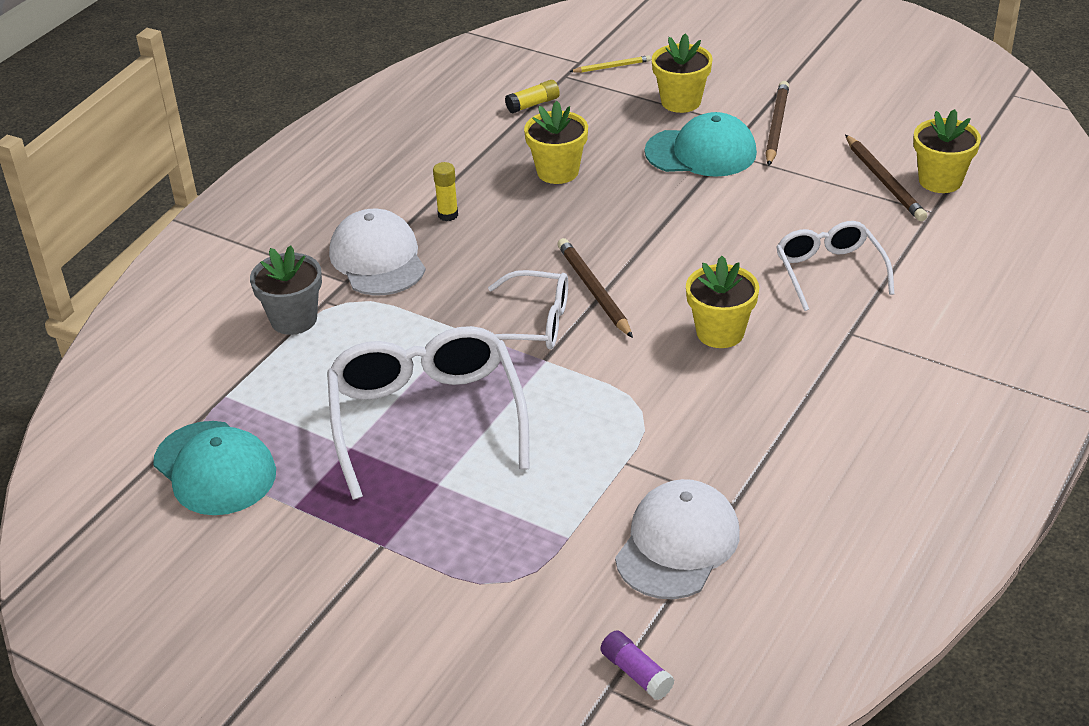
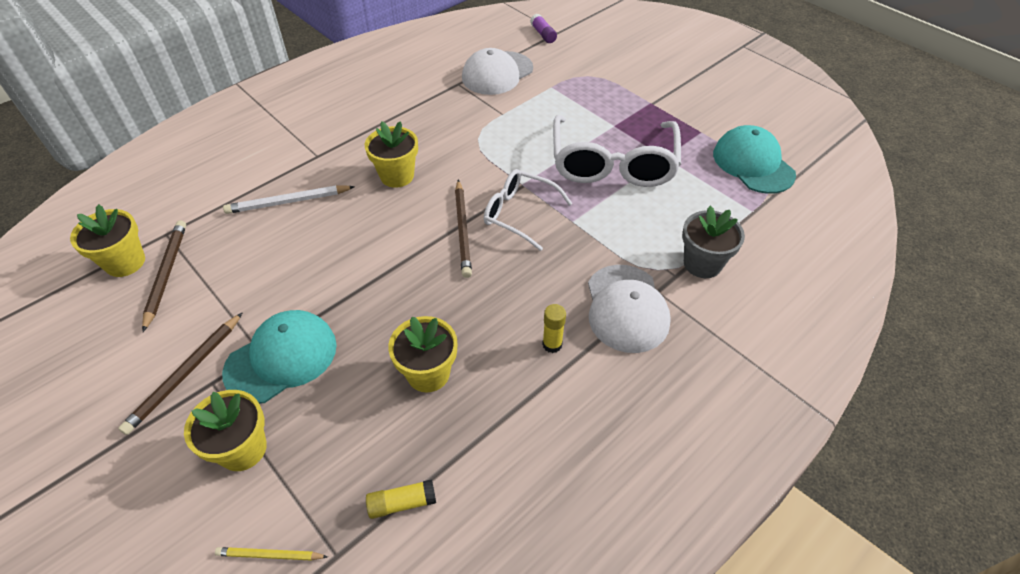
camera: 165 degrees left, 10 degrees up
(701, 152) = (281, 358): turquoise cap -> turquoise cap turned 120 degrees clockwise
(829, 272) = (288, 202): white glasses -> white pencil

